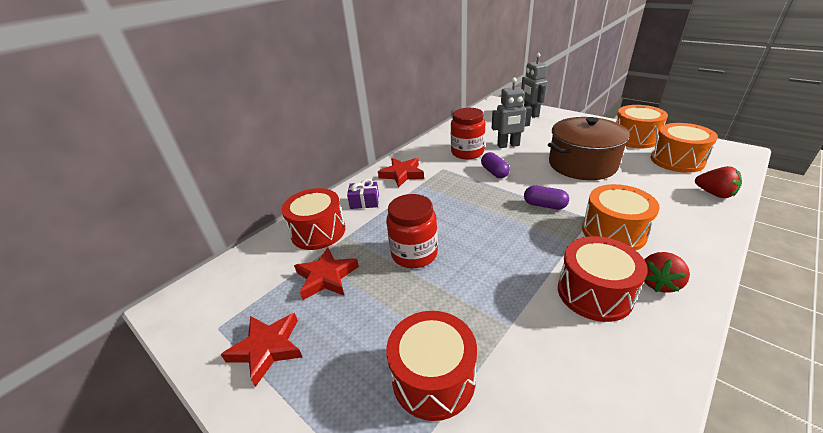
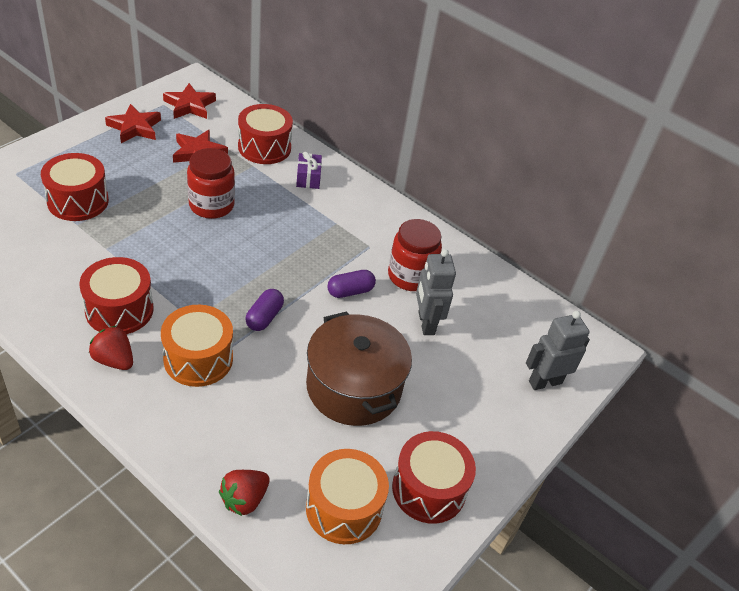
camera: 80 degrees right, 10 degrees up
(402, 174) = (362, 210): red star -> red star (190, 105)
(634, 138) = (429, 489): orange drum -> red drum

